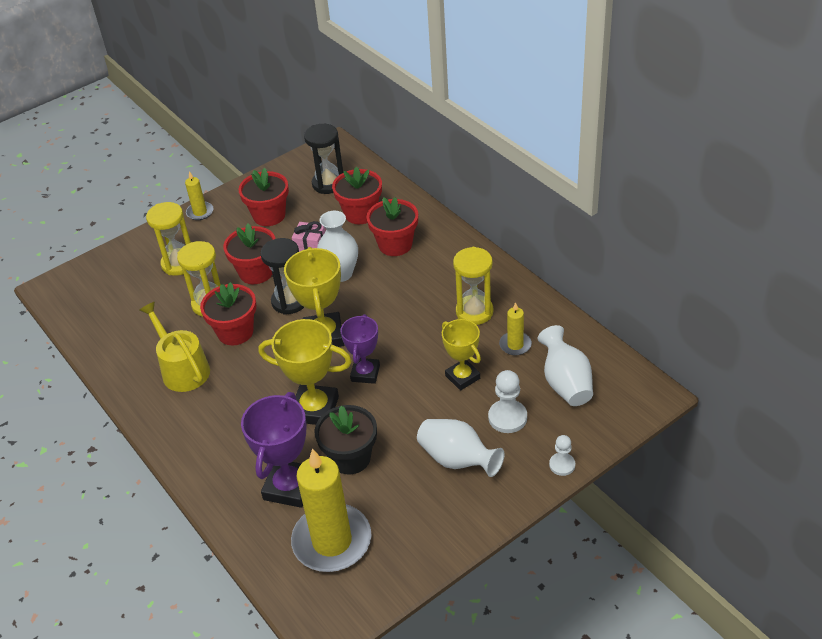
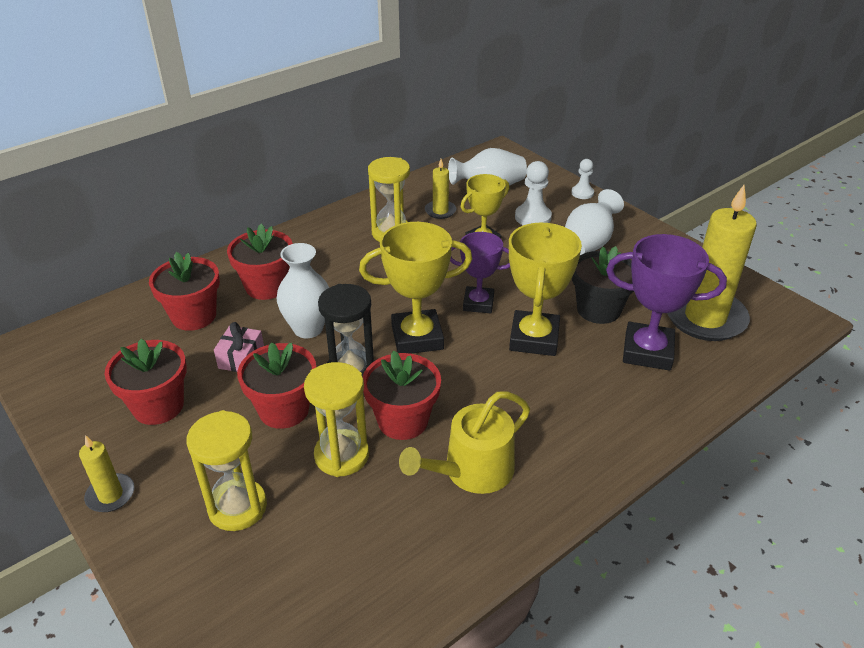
camera: 95 degrees left, 5 degrees down
(328, 184) = (113, 348): black hourglass -> none

